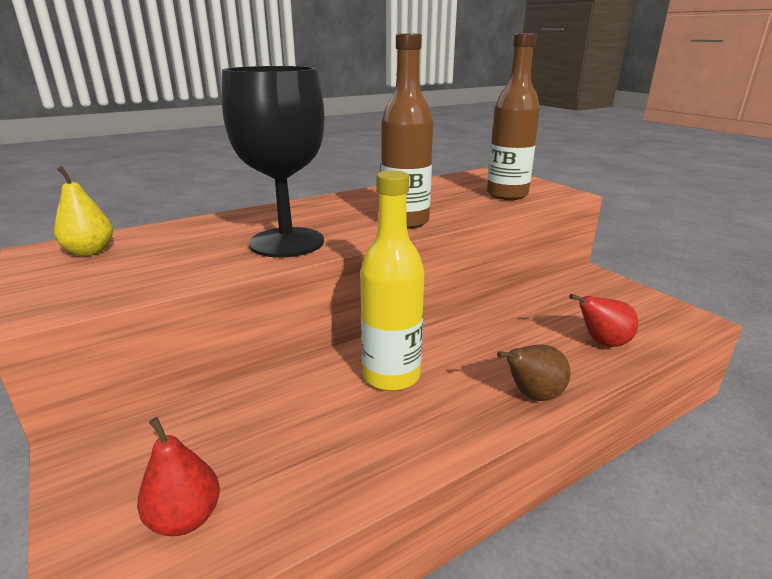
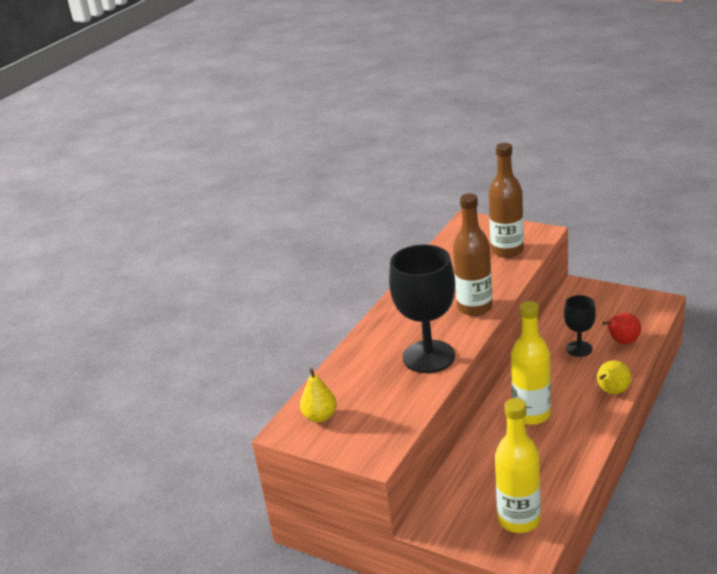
camera: 25 degrees left, 5 degrees up
(185, 518) = (519, 519): red pear -> yellow bottle
(532, 395) = (612, 392): brown pear -> yellow pear
(534, 330) = (579, 349): none -> black goblet

